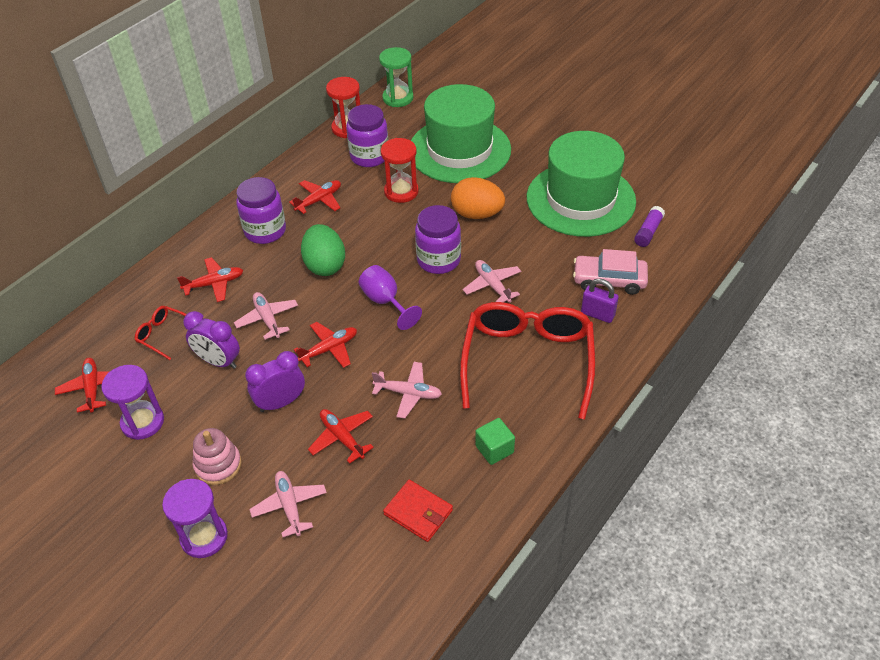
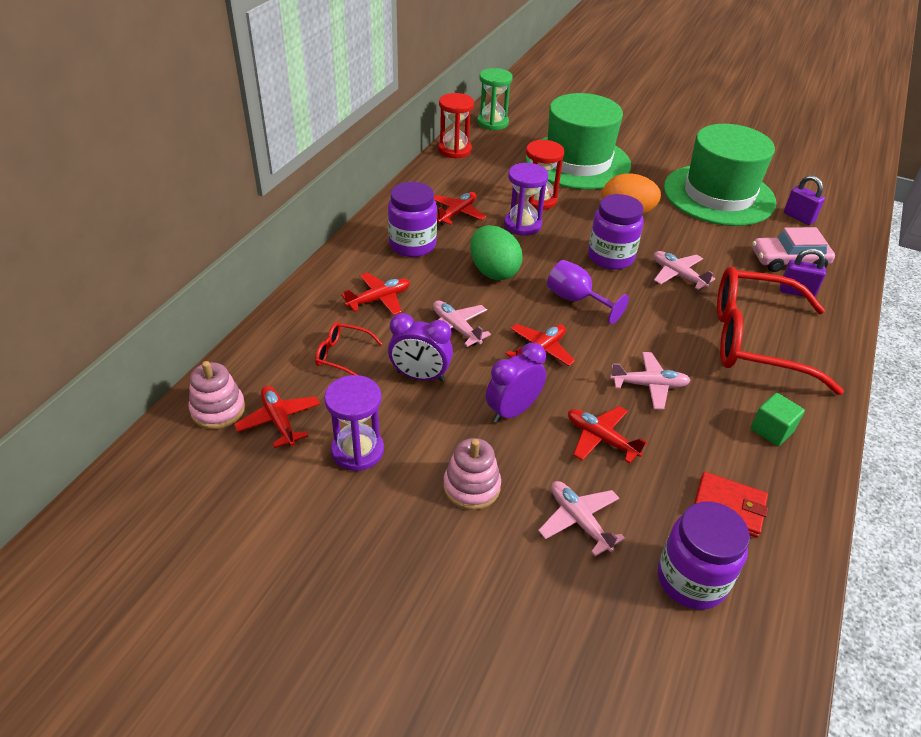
camera: 15 degrees left, 5 degrees down
(50, 372) = (218, 409): none -> pink stacking toy
(204, 537) = (493, 571): purple hourglass -> purple hourglass (522, 225)
(369, 156) = (490, 172): purple jar -> purple jar (691, 580)
(527, 361) = (754, 340): red glasses -> red glasses turned 75 degrees counterclockwise
(648, 232) = (798, 217): purple glue stick -> purple padlock

